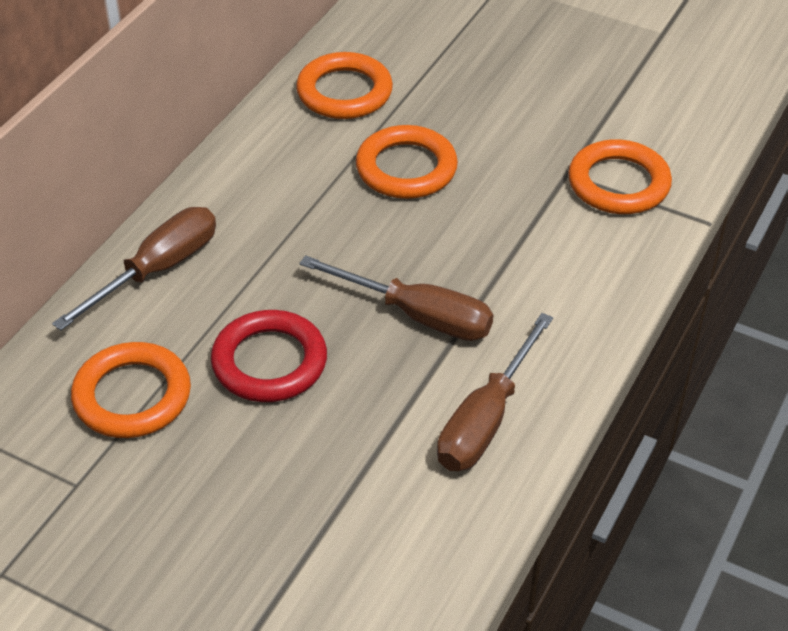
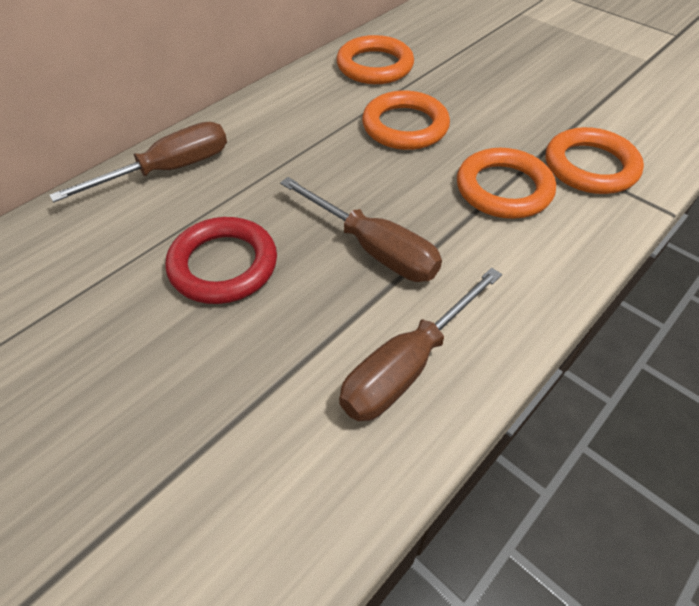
camera: 15 degrees right, 5 degrees up
(132, 396) = (90, 272): orange ring -> orange ring (503, 189)

